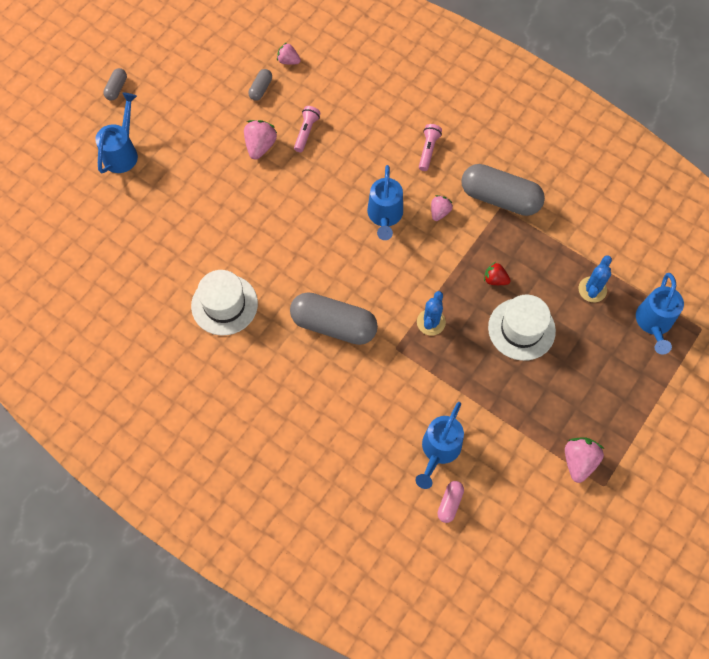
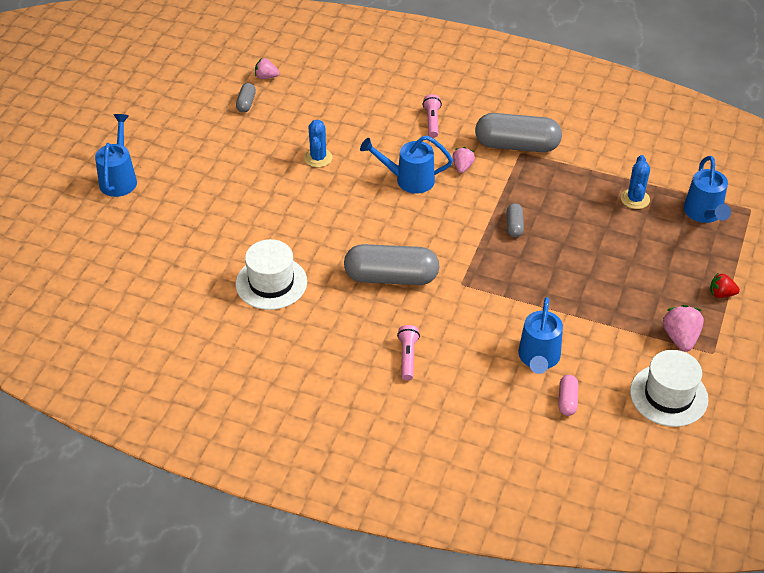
camera: 15 degrees left, 20 degrees down
(117, 88) = (95, 128): grey capsule -> grey capsule (514, 226)
(260, 146) = (262, 148): pink strawberry -> none
(306, 132) = (305, 129): pink flashlight -> pink flashlight (407, 357)
(385, 216) = (409, 180): blue watering can -> blue watering can turned 105 degrees clockwise
(431, 322) = (488, 255): blue cactus -> blue cactus (318, 158)
(495, 279) = (538, 209): red strawberry -> red strawberry (721, 294)
(521, 329) = (580, 243): white hat -> white hat (668, 395)

